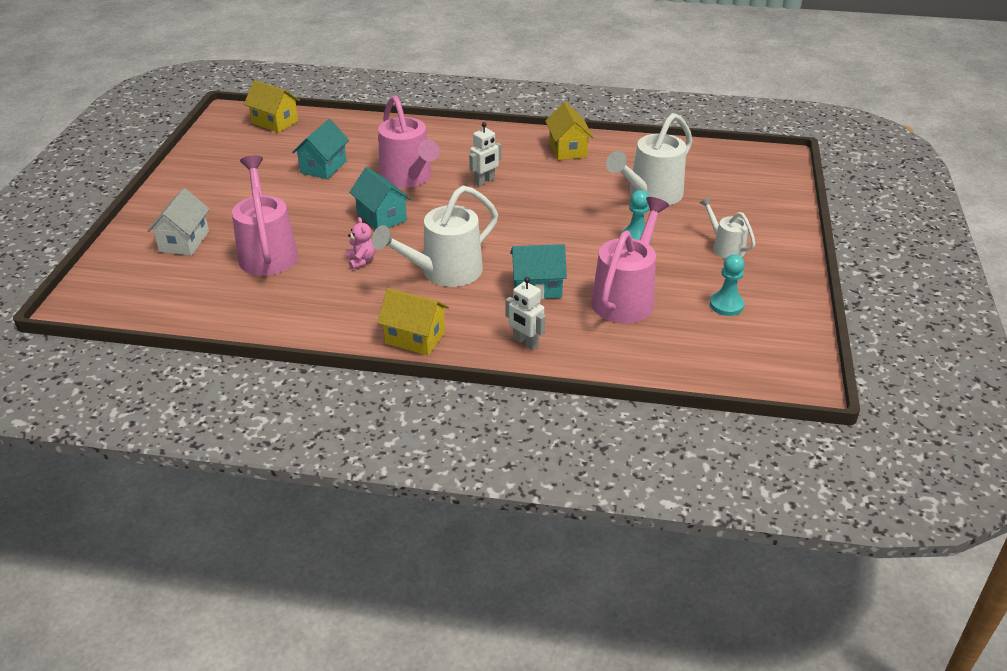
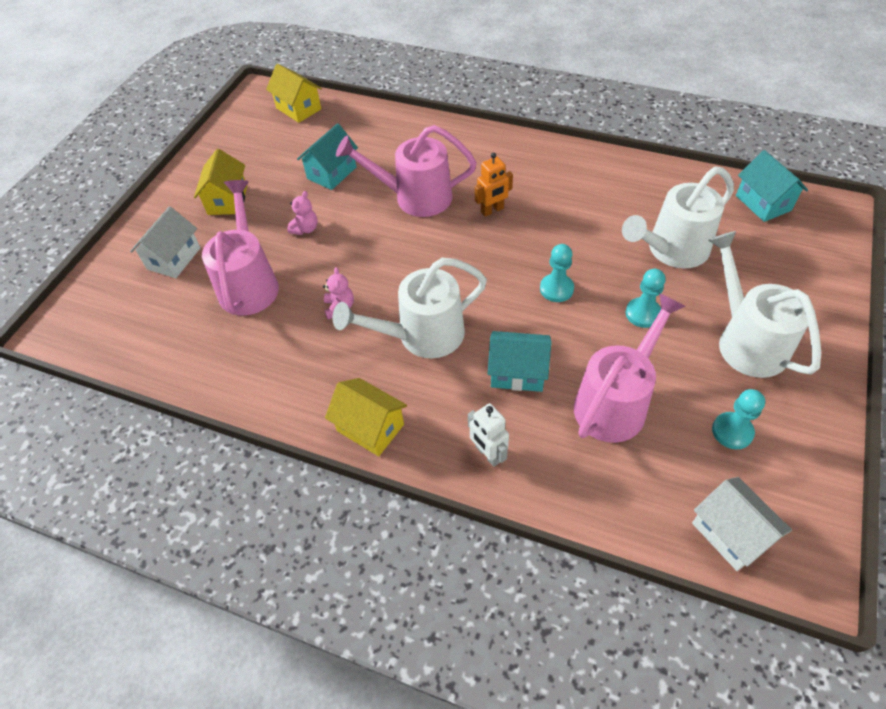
camera: 15 degrees right, 15 degrees up
(310, 209) = (305, 229): none -> pink teddy bear
(381, 217) = (374, 248): turquoise house -> turquoise house (763, 203)
(409, 178) = (414, 197): pink watering can -> pink watering can turned 105 degrees clockwise
(485, 181) = (492, 210): white robot -> orange robot
(557, 229) = (556, 289): none -> turquoise pawn
(568, 149) = (591, 174): yellow house -> yellow house (227, 200)
(724, 247) = (745, 340): white watering can -> white watering can, size x1.83
(738, 366) = (730, 533): none -> white house

